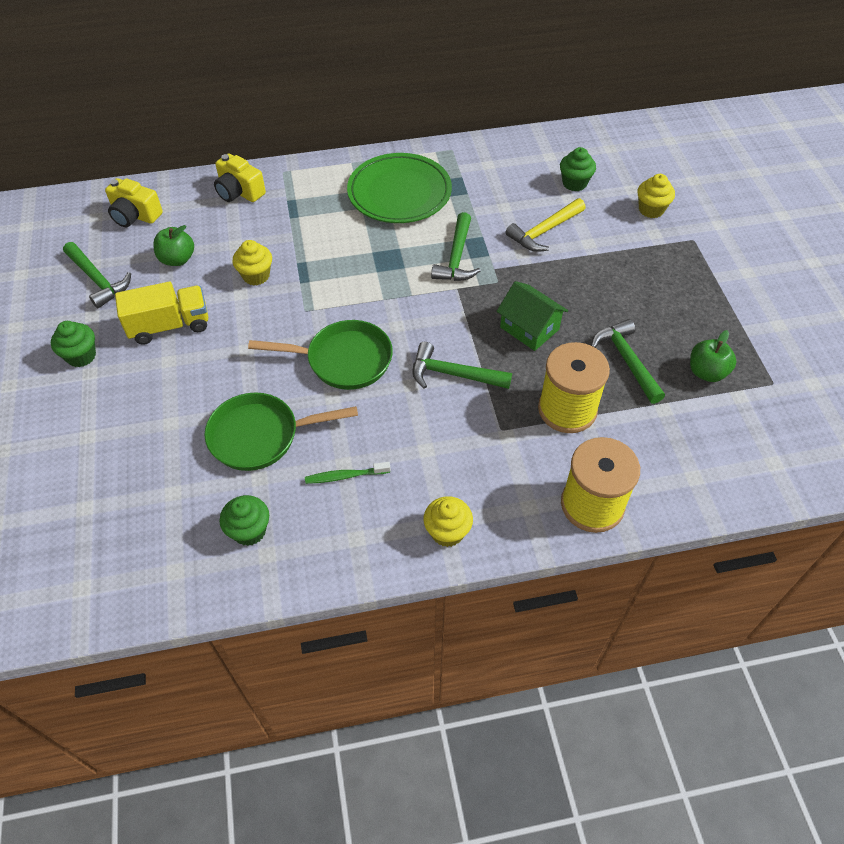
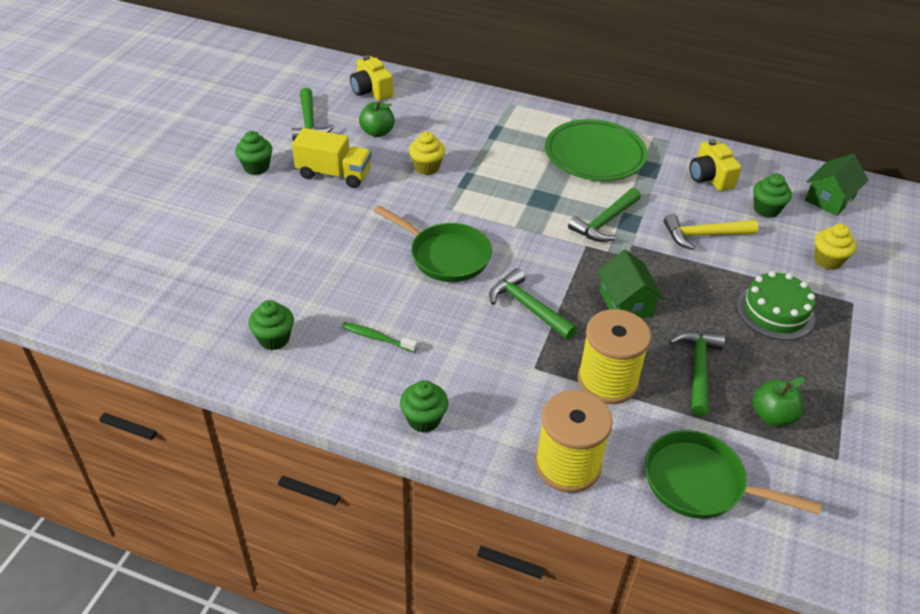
camera: 30 degrees right, 10 degrees down
(239, 192) = (463, 104): yellow camera -> yellow camera (710, 178)
(260, 436) = (337, 278): green pan -> green pan (700, 483)
(447, 532) = (424, 419): yellow cupcake -> green cupcake
(614, 150) = (829, 199): none -> green house
(646, 277) = (775, 312): none -> green cake

